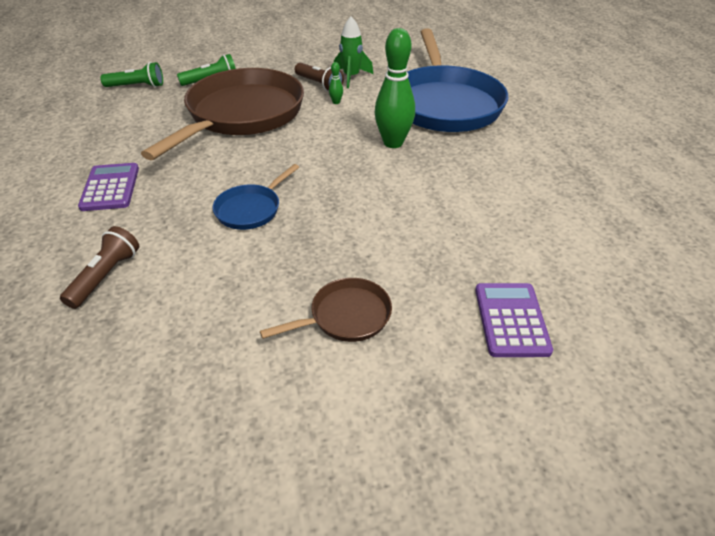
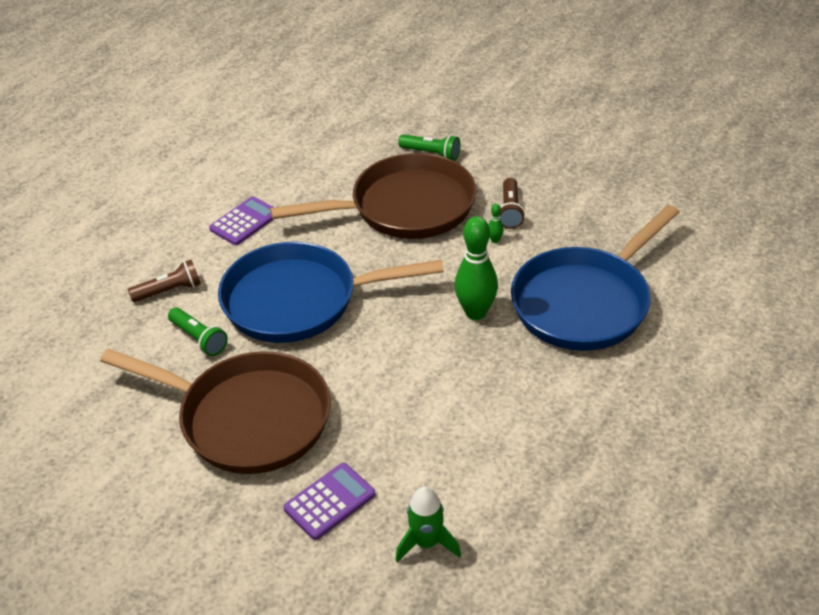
camera: 50 degrees right, 0 degrees up
(137, 86) = (371, 128): green flashlight -> green flashlight (199, 339)
(251, 209) = (299, 300): blue pan -> blue pan, size x2.26
(345, 316) = (246, 418): brown pan -> brown pan, size x2.26
(351, 77) = (550, 219): green rocket -> green rocket (426, 543)

